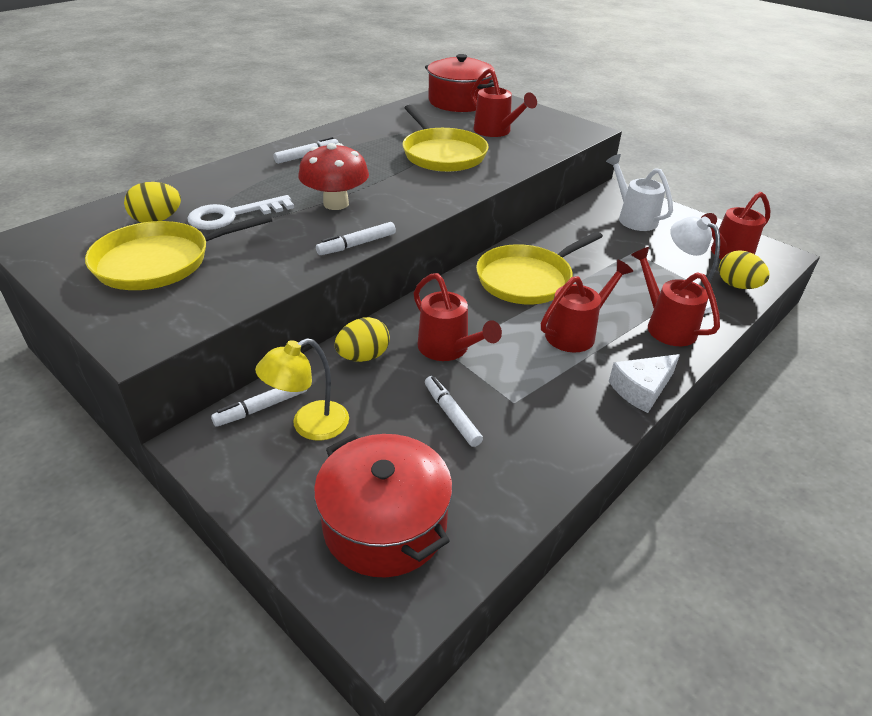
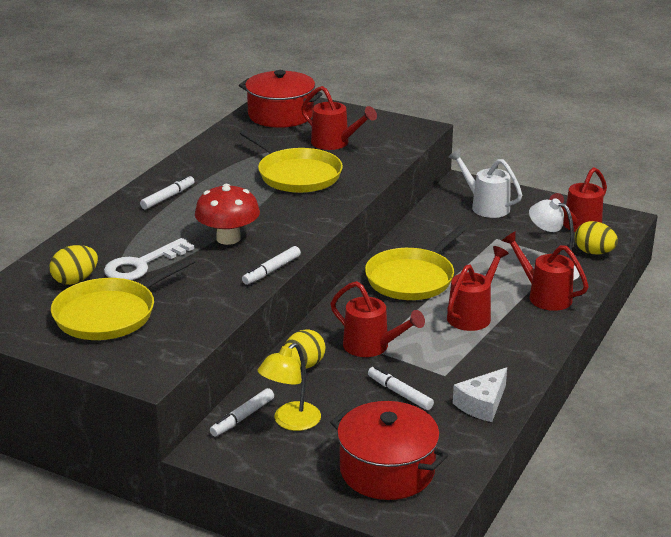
camera: 15 degrees left, 10 degrees down
(641, 389) = (540, 347): white cheese -> white cheese (482, 404)

